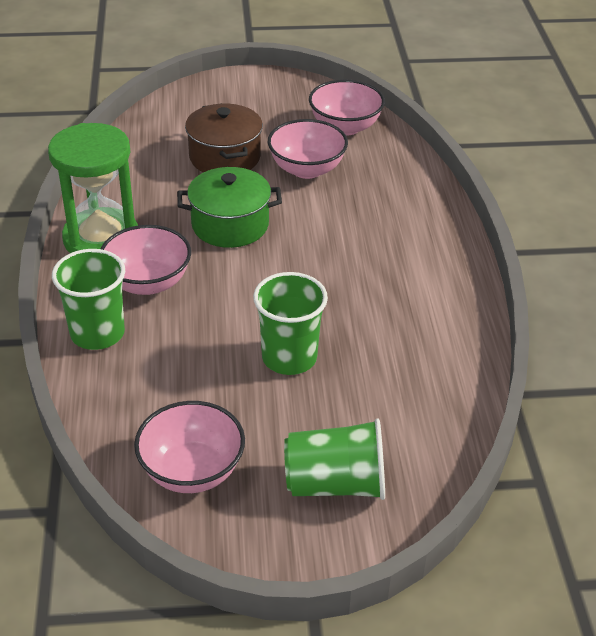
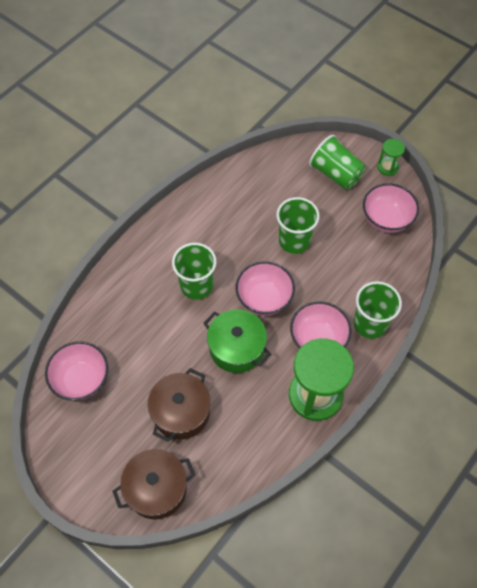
camera: 135 degrees left, 20 degrees up
(184, 110) = (156, 489): none -> brown pot
(267, 557) = (387, 167): none -> green hourglass
(307, 169) = (148, 359): pink bowl -> pink bowl (264, 298)
(342, 245) = (196, 286): none -> green cup

